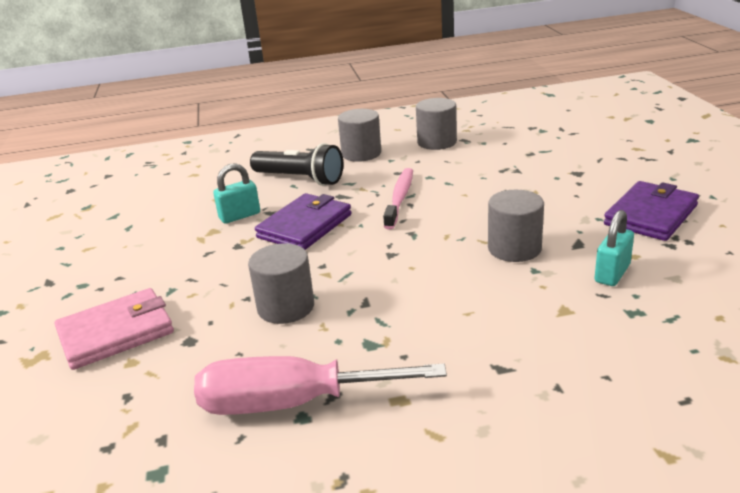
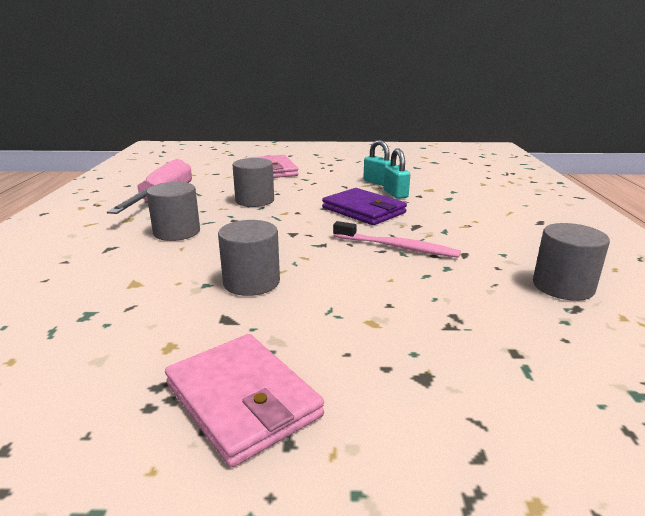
camera: 100 degrees right, 5 degrees down
(300, 179) = (460, 213): black flashlight -> none
(361, 153) = (523, 241): grey cylinder -> grey cylinder (177, 232)
(612, 273) = (153, 321): turquoise padlock -> turquoise padlock (378, 182)
(651, 215) = (242, 400): purple wallet -> pink wallet

